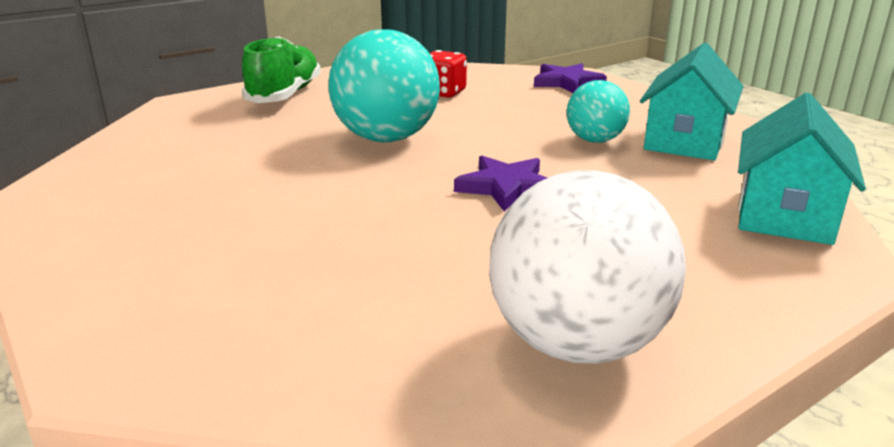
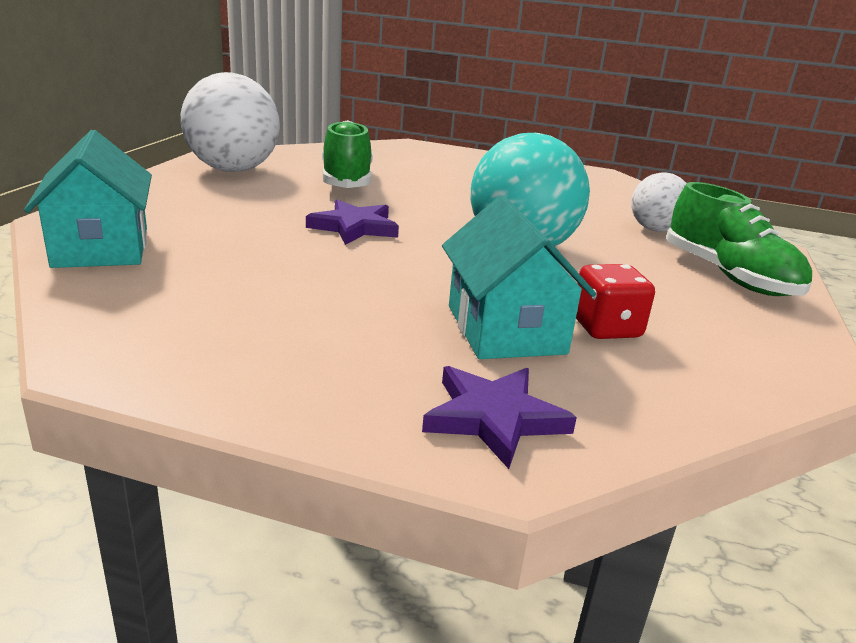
camera: 140 degrees right, 0 degrees up
(224, 128) = (655, 229): none -> white ball
(415, 267) = (346, 180): none -> green shoe
(595, 140) = (326, 291): turquoise ball -> none
(685, 141) = (216, 316): turquoise house -> turquoise house (505, 329)

